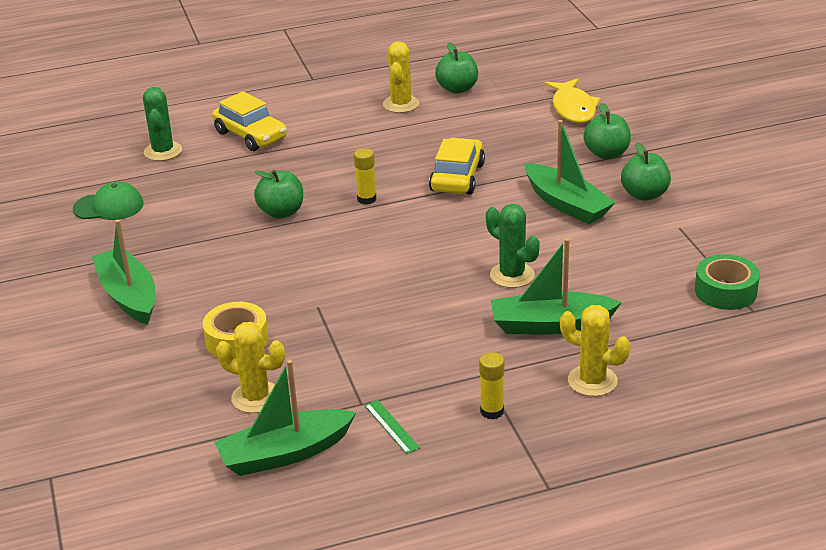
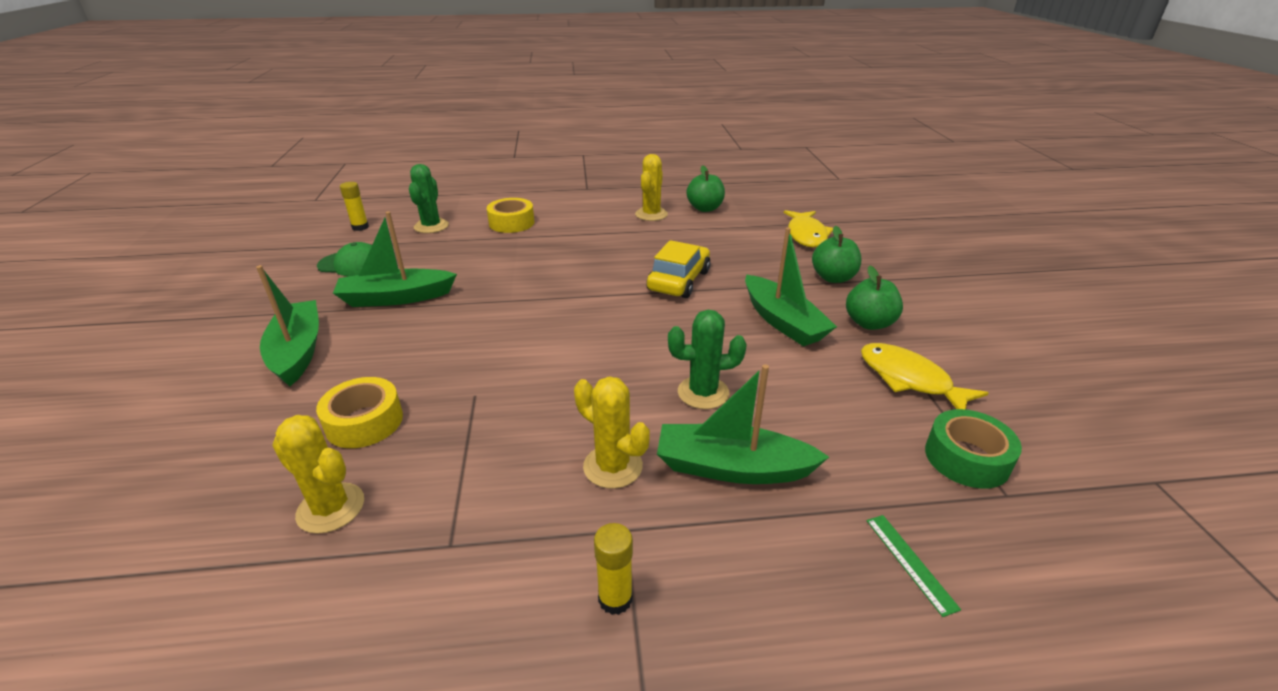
camera: 10 degrees right, 0 degrees up
(251, 135) = (511, 223): yellow car -> yellow tape
(281, 212) = (497, 290): green apple -> none
(285, 453) = (303, 615): green boat -> green boat (396, 298)
(366, 199) = (583, 289): yellow glue stick -> yellow glue stick (360, 227)
(392, 426) = (468, 596): green ruler -> green ruler (910, 562)
(512, 275) = (703, 393): green cactus -> green cactus turned 60 degrees counterclockwise
(592, 381) = (771, 572): yellow cactus -> yellow cactus (613, 466)
(681, 239) = (909, 379): none -> yellow fish

